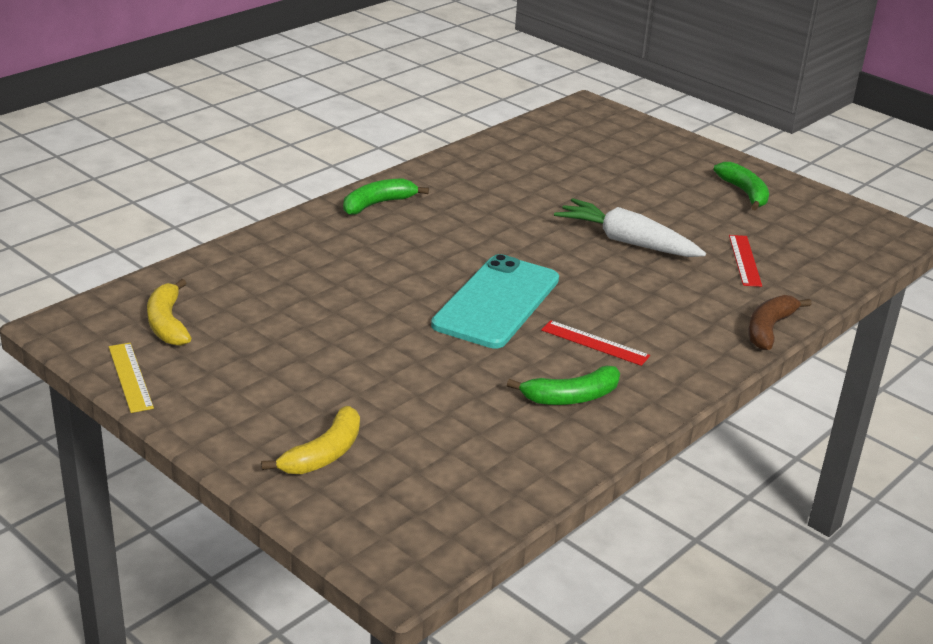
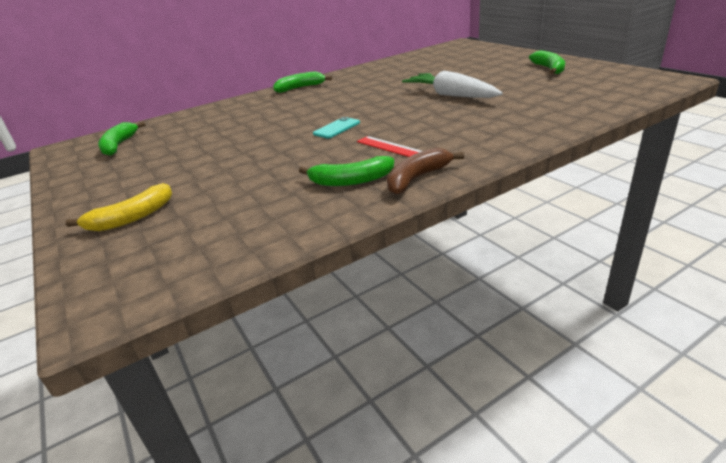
camera: 20 degrees right, 0 degrees up
(130, 377) = (64, 172): yellow ruler -> none
(167, 323) = (119, 145): yellow banana -> green banana
(497, 302) = (337, 128): turquoise phone -> turquoise phone, size x0.43
(744, 260) = (536, 100): red ruler -> none
(769, 329) = (542, 136): brown banana -> brown banana (417, 178)

